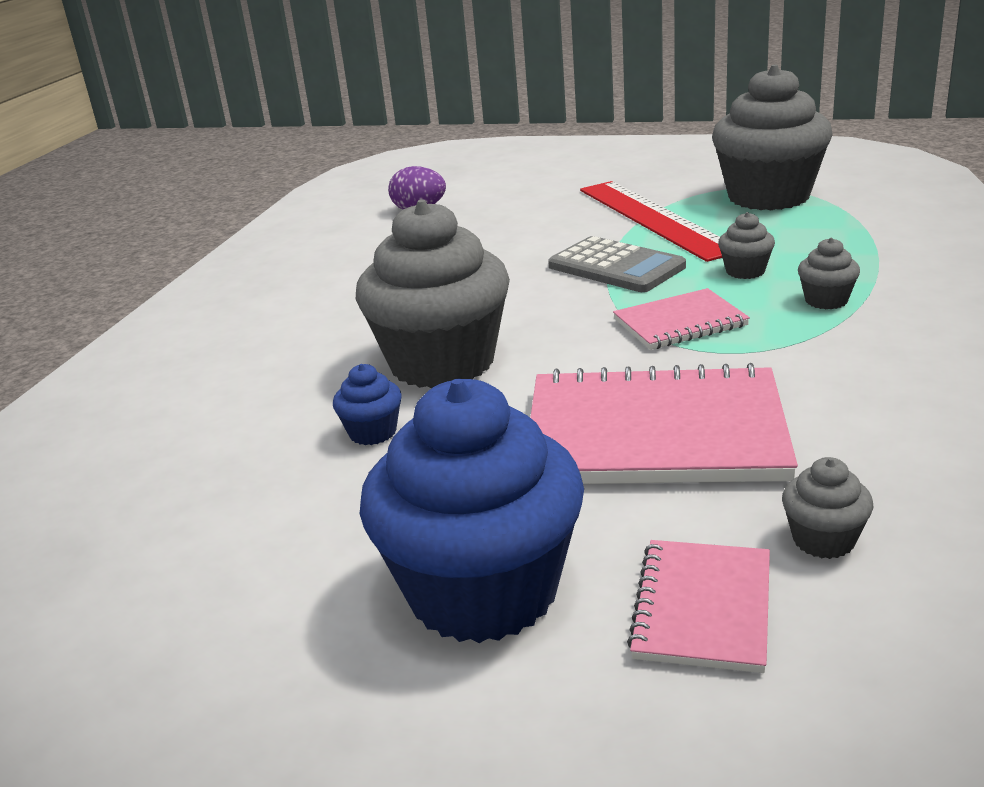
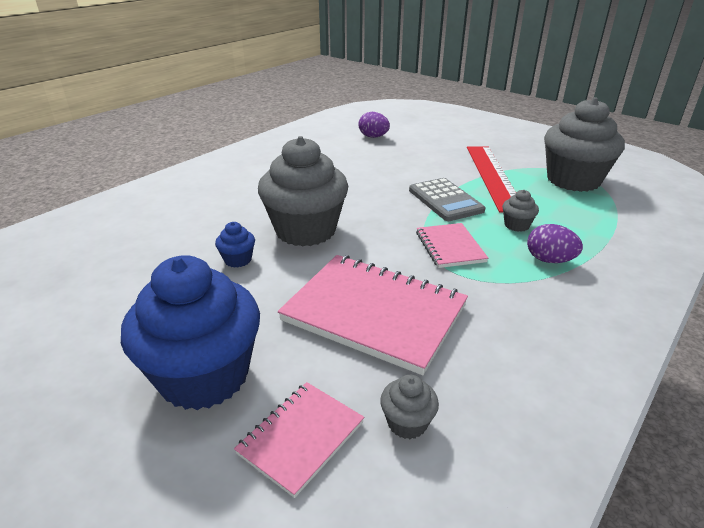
camera: 20 degrees right, 5 degrees up
(680, 323) = (450, 247): pink notebook -> pink notebook turned 75 degrees clockwise
(826, 300) = (549, 260): grey cupcake -> purple egg

